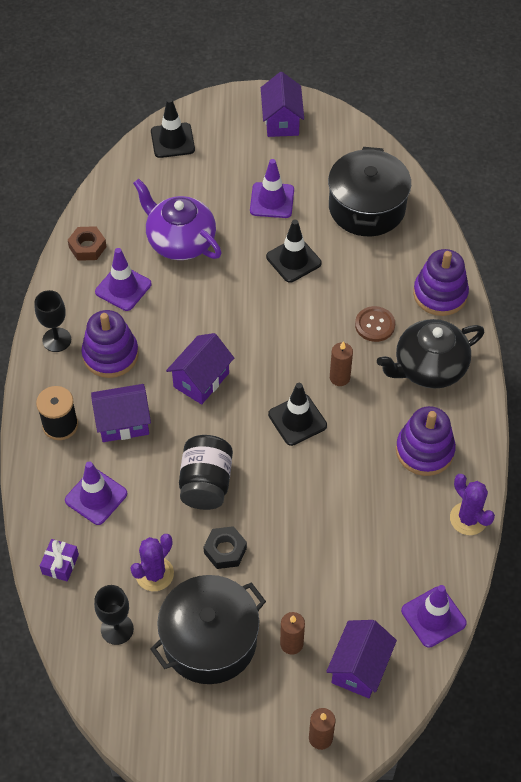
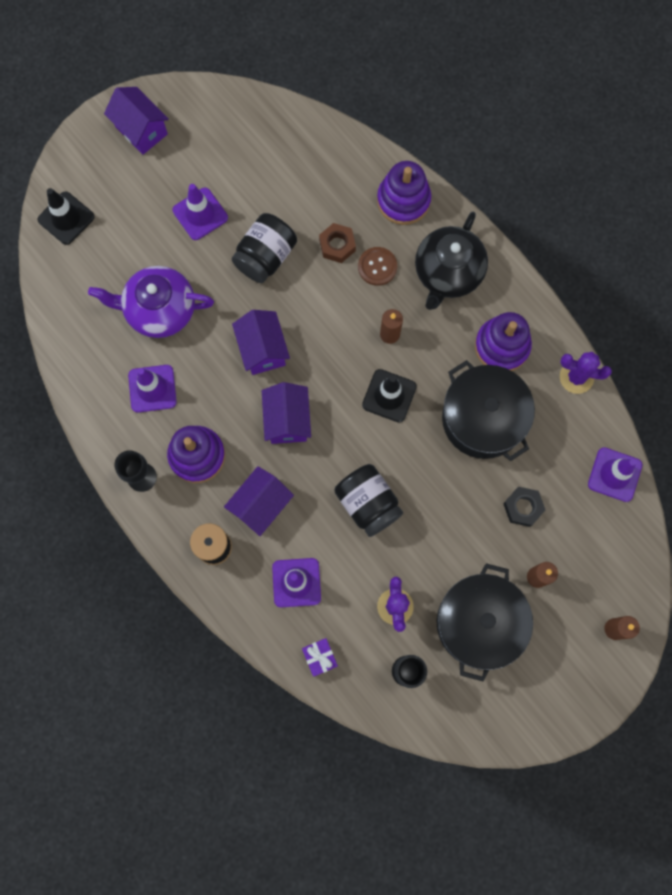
camera: 40 degrees left, 20 degrees up
(87, 247) = (88, 374): brown nut -> brown nut (337, 245)
(225, 550) = (429, 545): black nut -> black nut (523, 507)
(293, 260) = (265, 257): black traffic cone -> black jar
(359, 668) = (597, 555): purple house -> purple house (263, 349)
(367, 207) = (281, 163): black pot -> black pot (483, 419)

